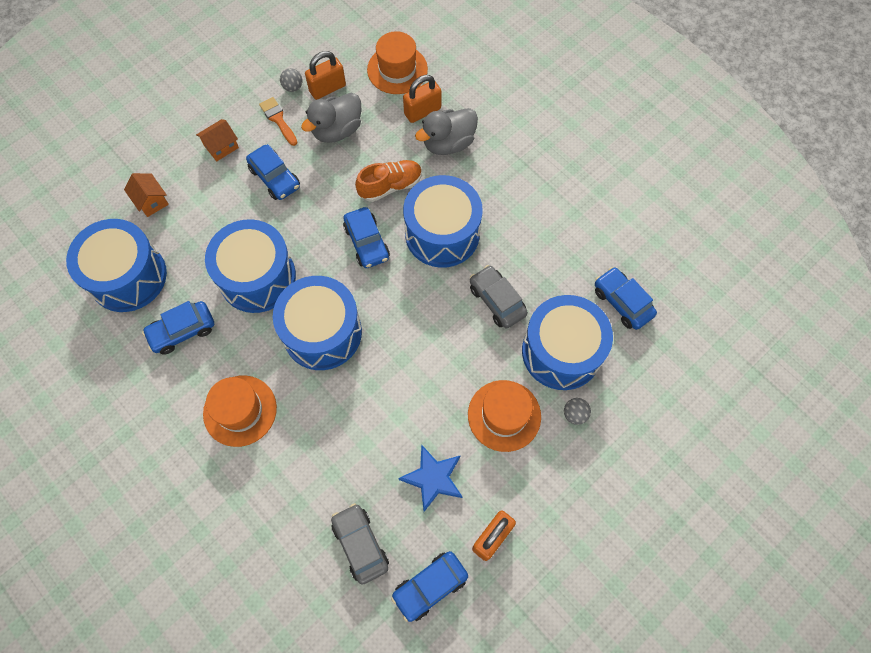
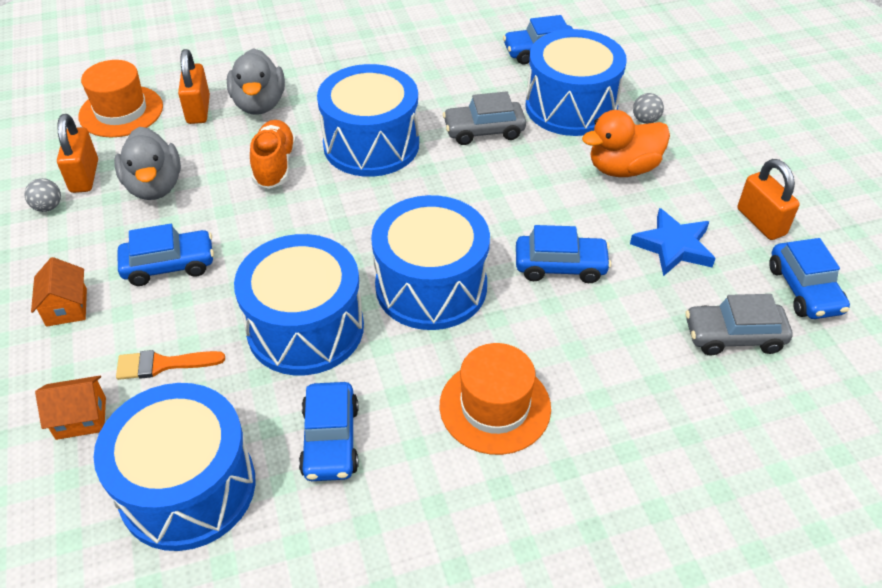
camera: 65 degrees left, 20 degrees down
(278, 119) = (83, 236): orange brush -> orange brush (163, 364)
(367, 242) = (335, 208): blue car -> blue car (560, 266)
(504, 415) = (623, 168): orange hat -> orange duck

